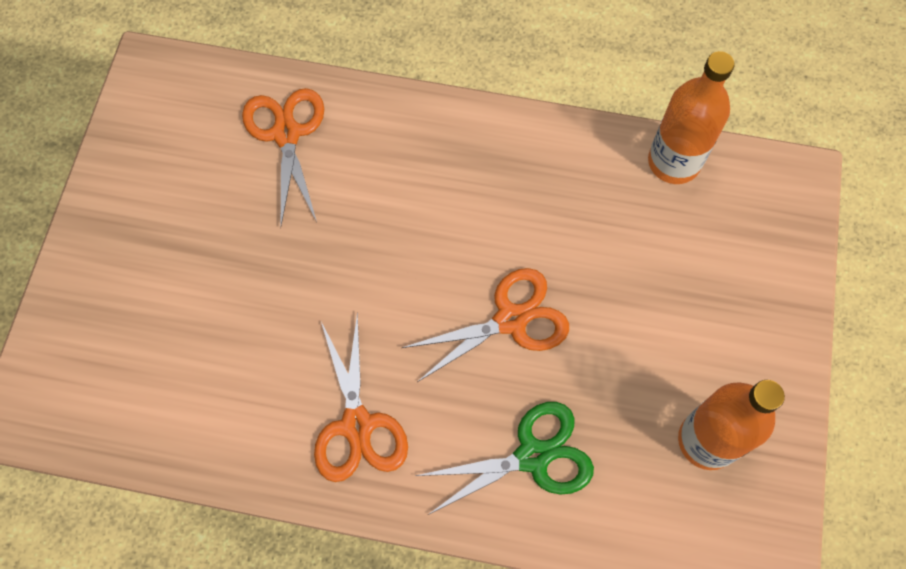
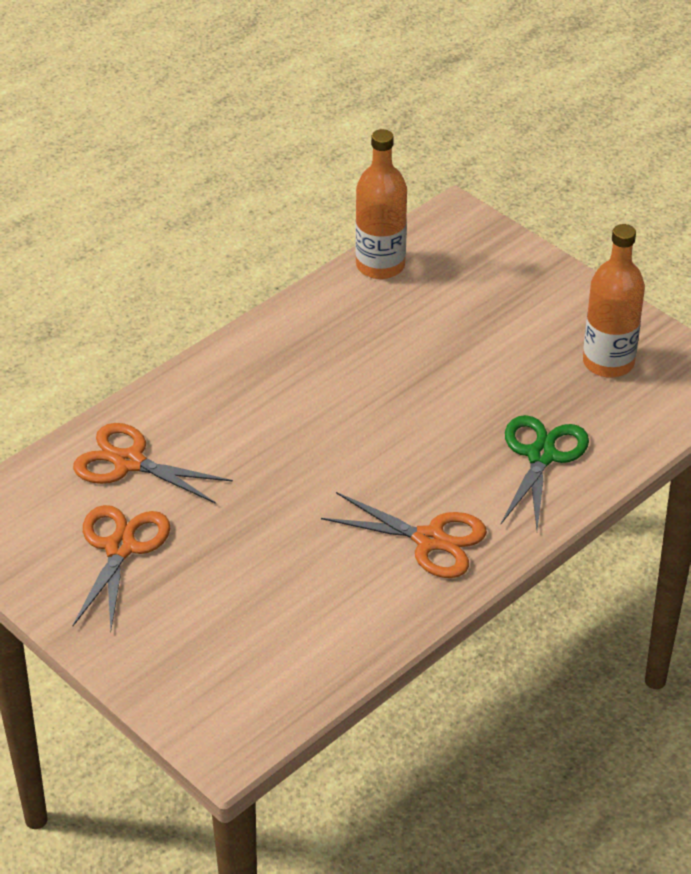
camera: 55 degrees left, 25 degrees down
(510, 320) = (423, 414): orange scissors -> orange scissors (120, 548)

